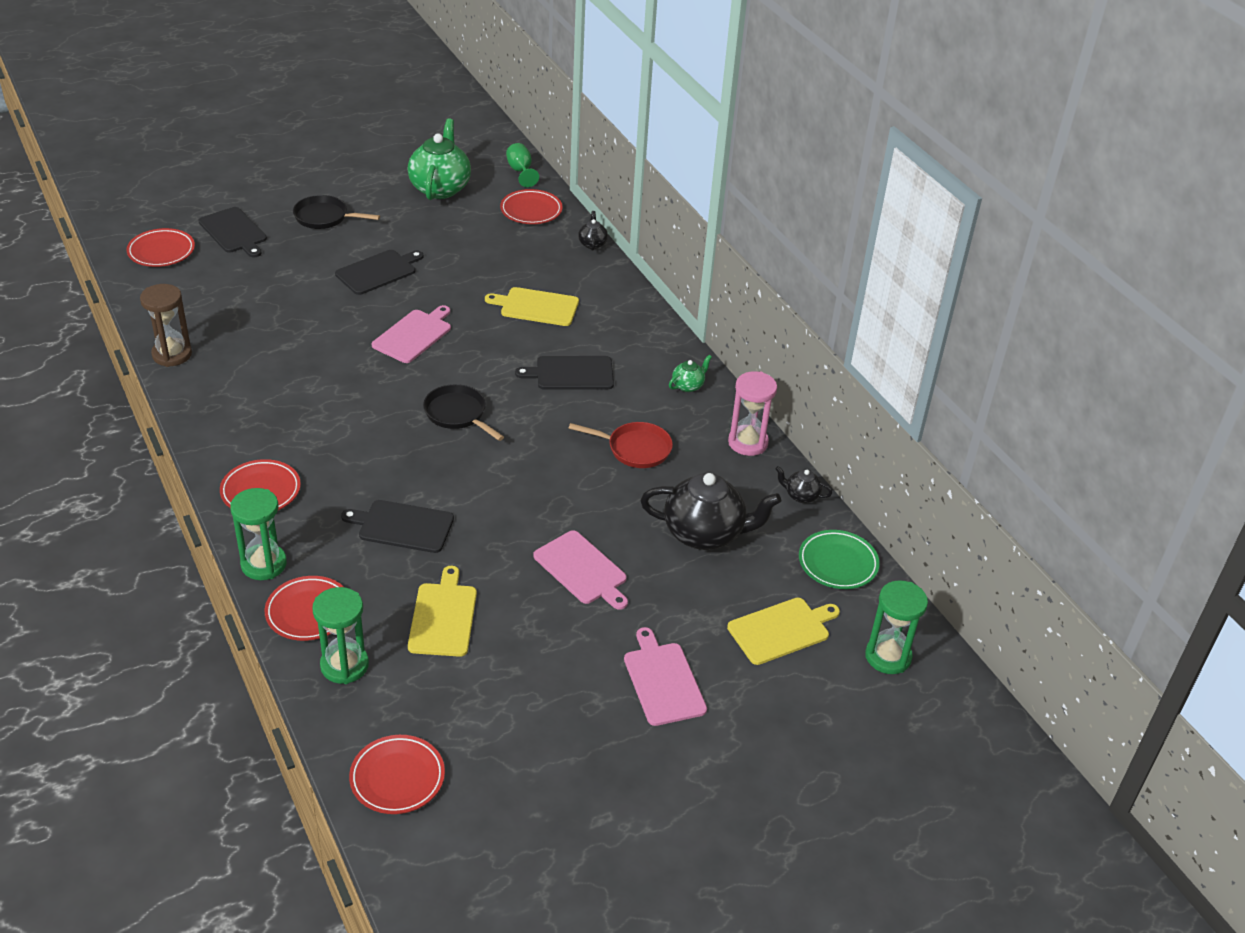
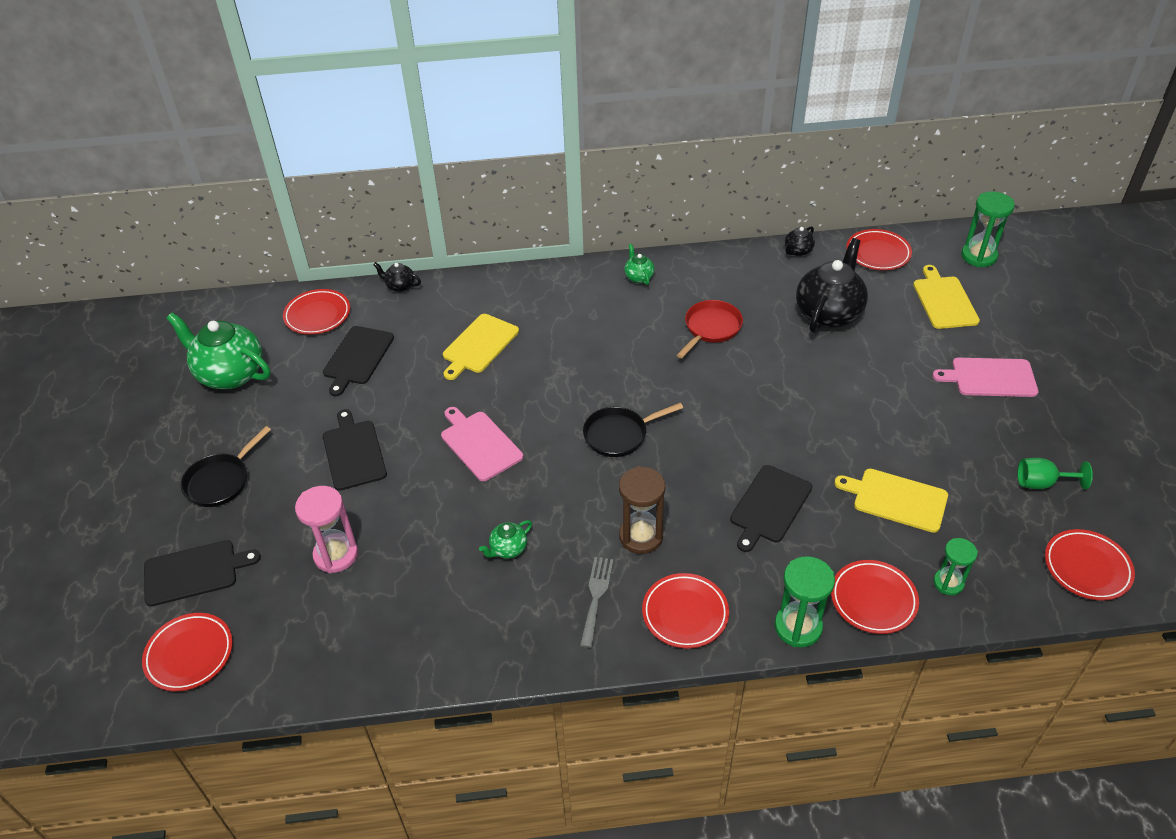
camera: 65 degrees left, 5 degrees up
(172, 354) = (411, 668): brown hourglass -> brown hourglass (641, 536)
(265, 436) = (596, 596): none -> grey fork
(301, 377) = (508, 549): none -> green teapot
(344, 665) = (948, 583): green hourglass -> green hourglass, size x0.65
(520, 171) = (242, 308): green goblet -> green goblet (1041, 483)
(571, 373) = (591, 344): black cutting board -> black cutting board (357, 357)
(582, 570) = (855, 396): pink cutting board -> none
(748, 443) = (725, 262): pink hourglass -> pink hourglass (336, 555)
(838, 563) = (878, 253): green plate -> red plate

